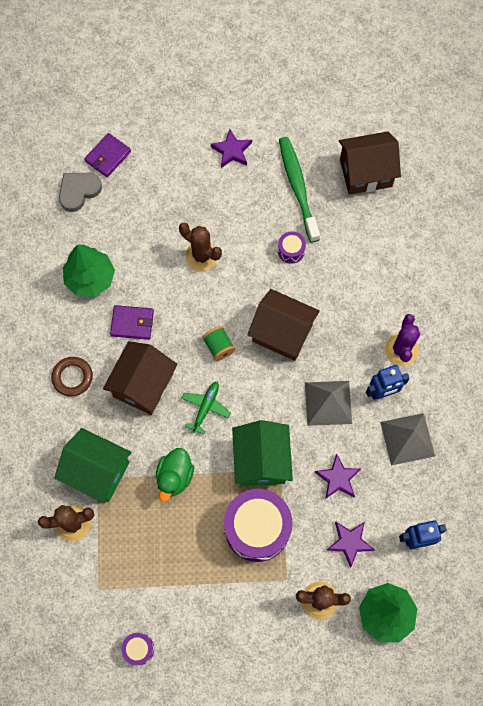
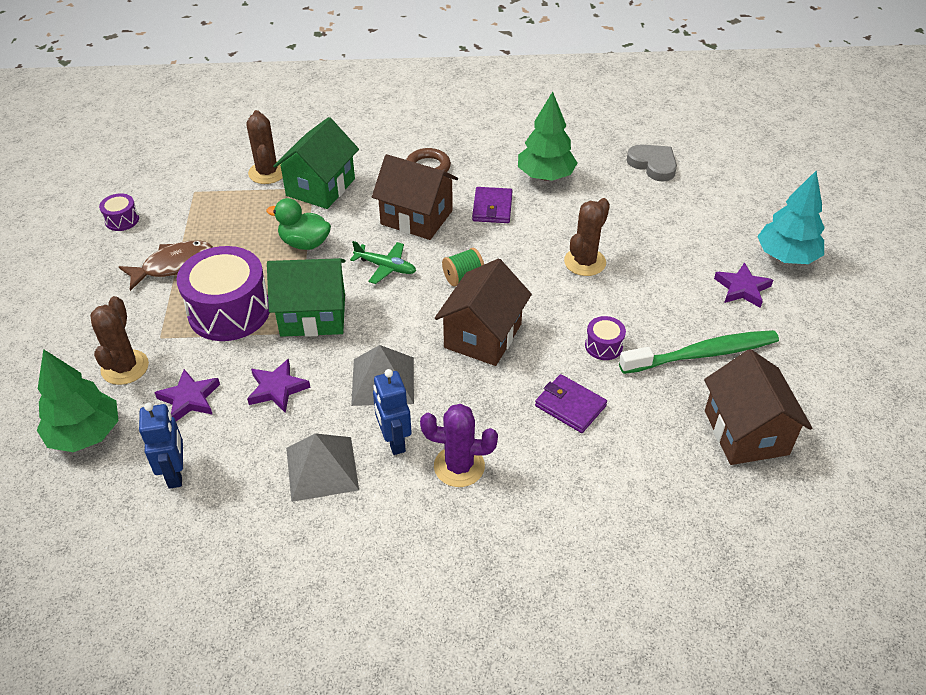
camera: 90 degrees right, 25 degrees down
(108, 156) = (704, 185): purple wallet -> purple wallet (570, 406)
(197, 115) = (786, 257): none -> turquoise tree
(201, 586) = (173, 265): none -> brown fish

